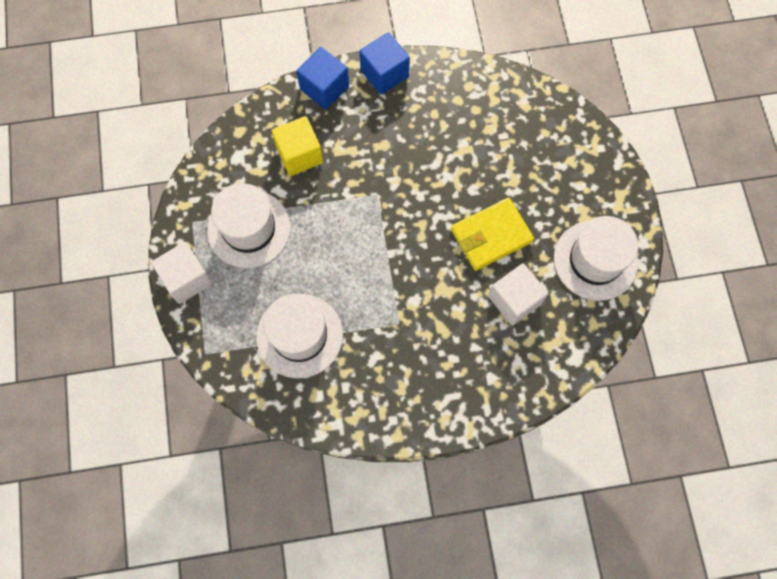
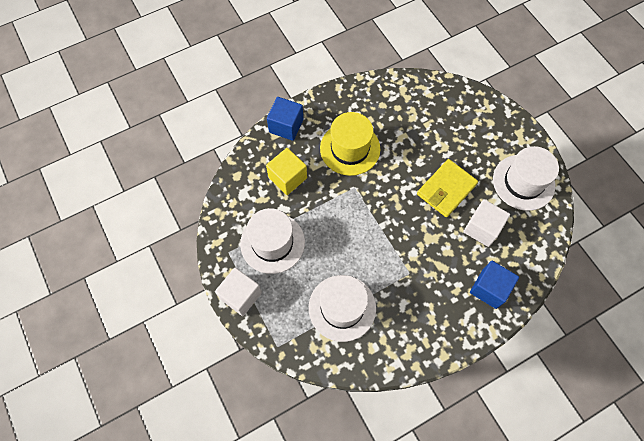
camera: 20 degrees left, 5 degrees down
(384, 73) = (324, 103): blue cube -> blue cube (489, 288)
(392, 143) = (350, 148): none -> yellow hat

